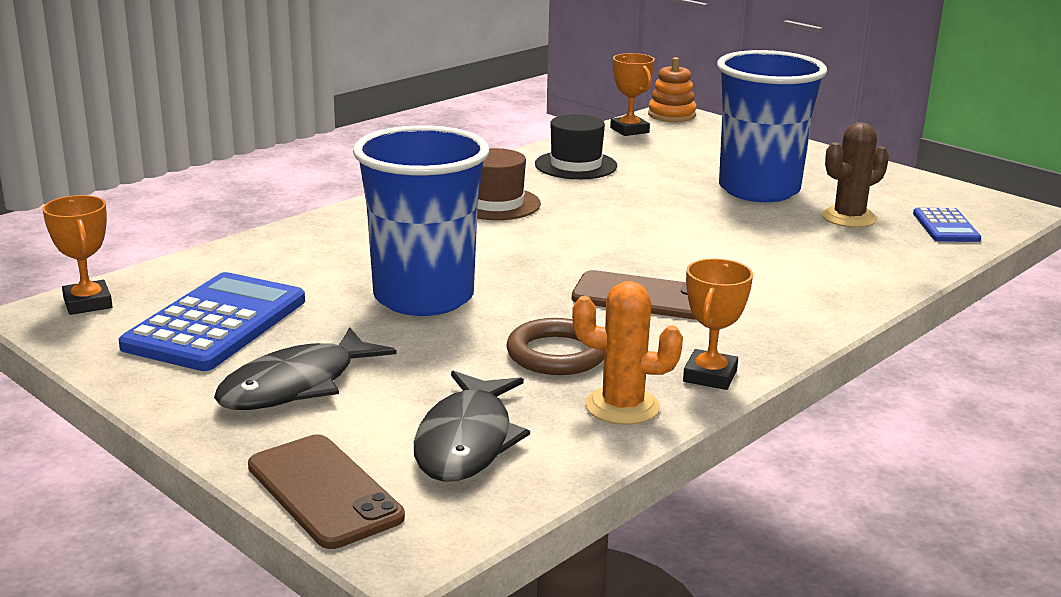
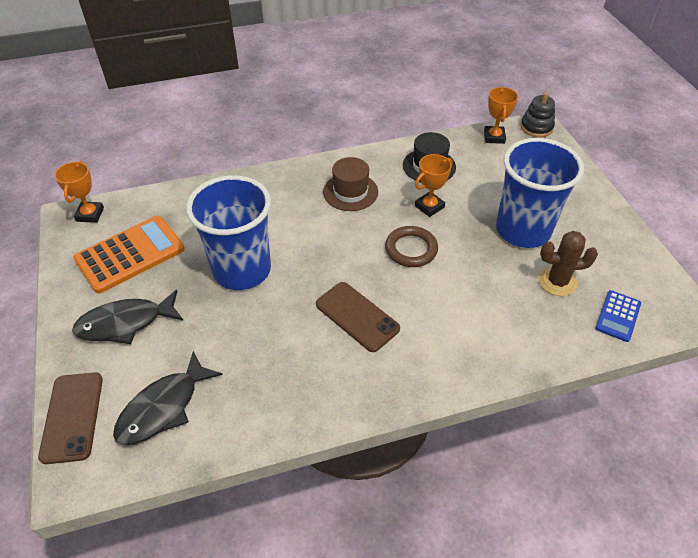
camera: 30 degrees right, 25 degrees up
(216, 323) = (130, 254): blue calculator -> orange calculator
(557, 354) = (267, 351): brown ring -> brown ring (411, 249)
(622, 406) = (261, 414): orange cactus -> none
(671, 115) = (536, 127): orange stacking toy -> black stacking toy
(710, 376) = (330, 408): orange trophy -> orange trophy (429, 206)

